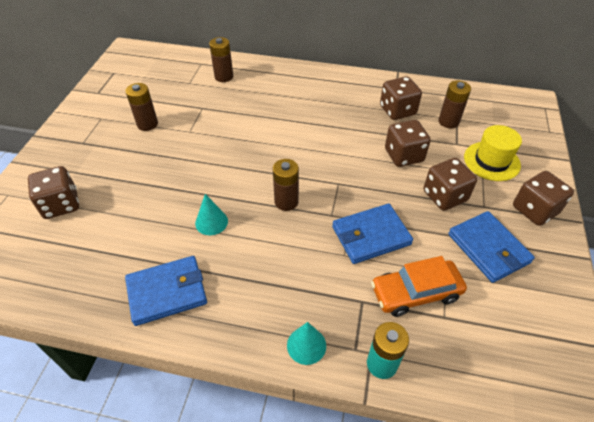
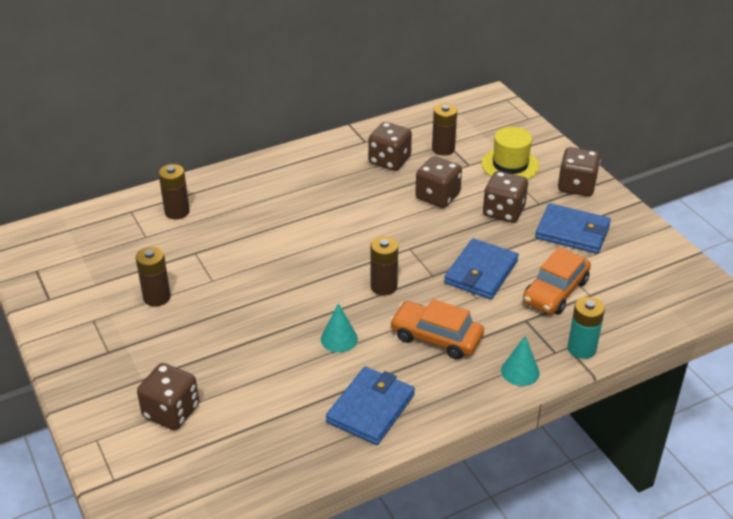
camera: 40 degrees left, 10 degrees down
(276, 267) = (436, 337): none -> orange car

